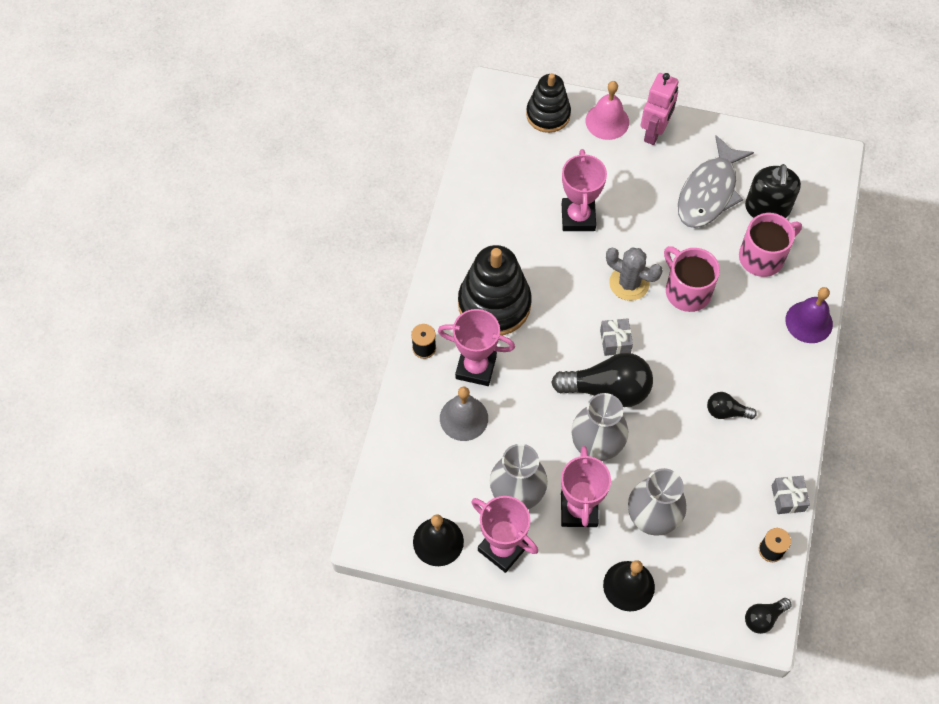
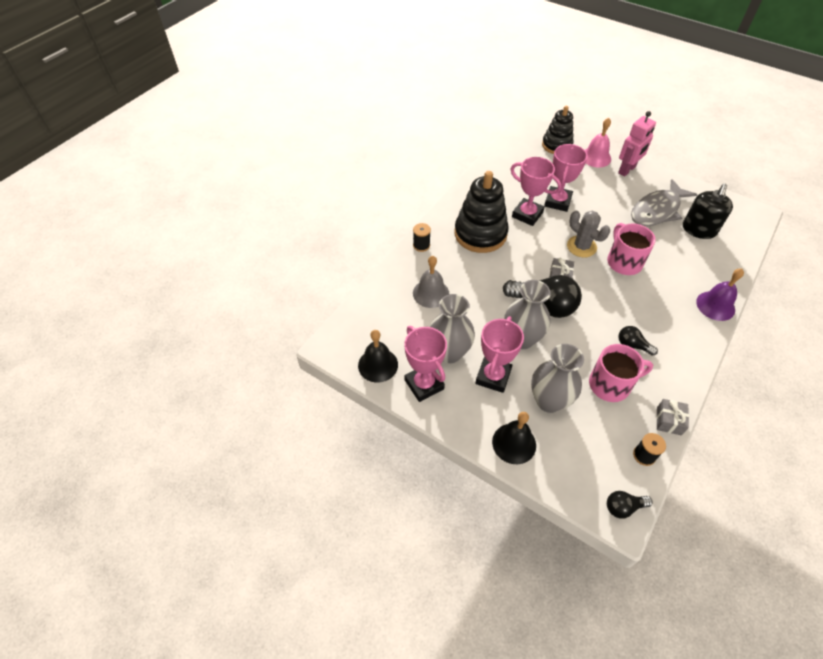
camera: 20 degrees right, 10 degrees down
(476, 367) = (452, 266): pink trophy -> pink trophy (527, 214)
(763, 257) = (688, 256): pink mug -> pink mug (610, 384)

